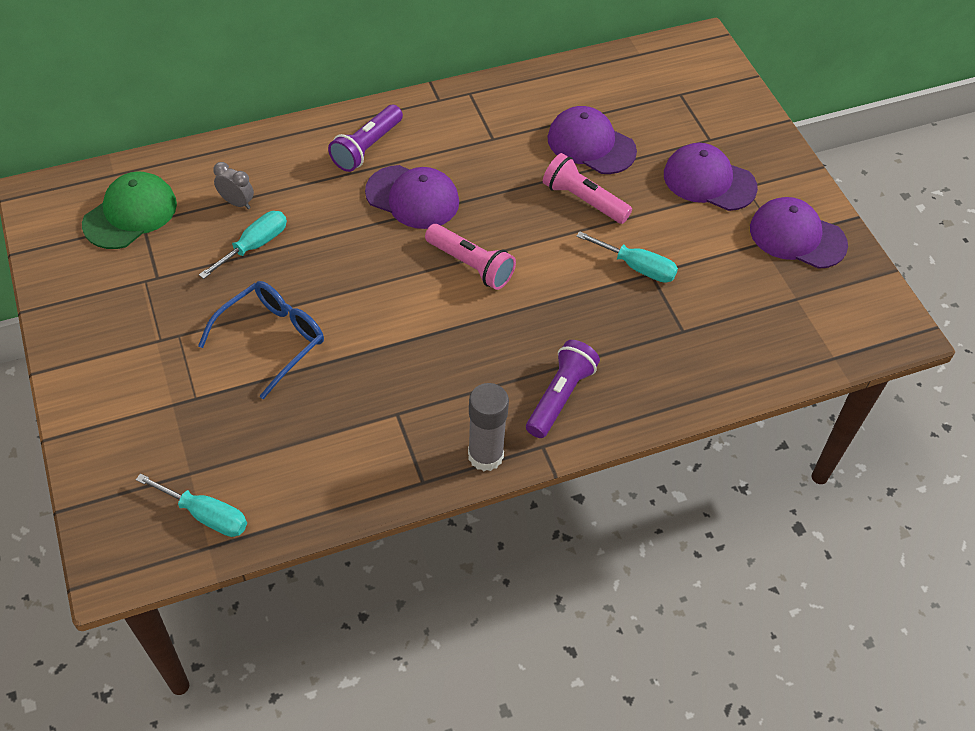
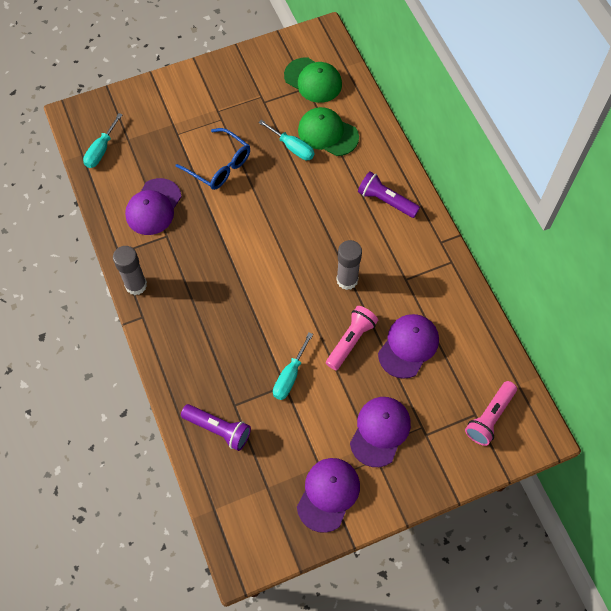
camera: 90 degrees right, 10 degrees up
(237, 202) = (328, 133): grey clock -> green cap
(412, 197) = (342, 232): purple cap -> purple cap (153, 207)
(471, 265) = (284, 270): pink flashlight -> pink flashlight (489, 417)
(490, 197) = (347, 280): none -> grey glue stick
(560, 396) = (179, 326): purple flashlight -> purple flashlight (218, 429)

